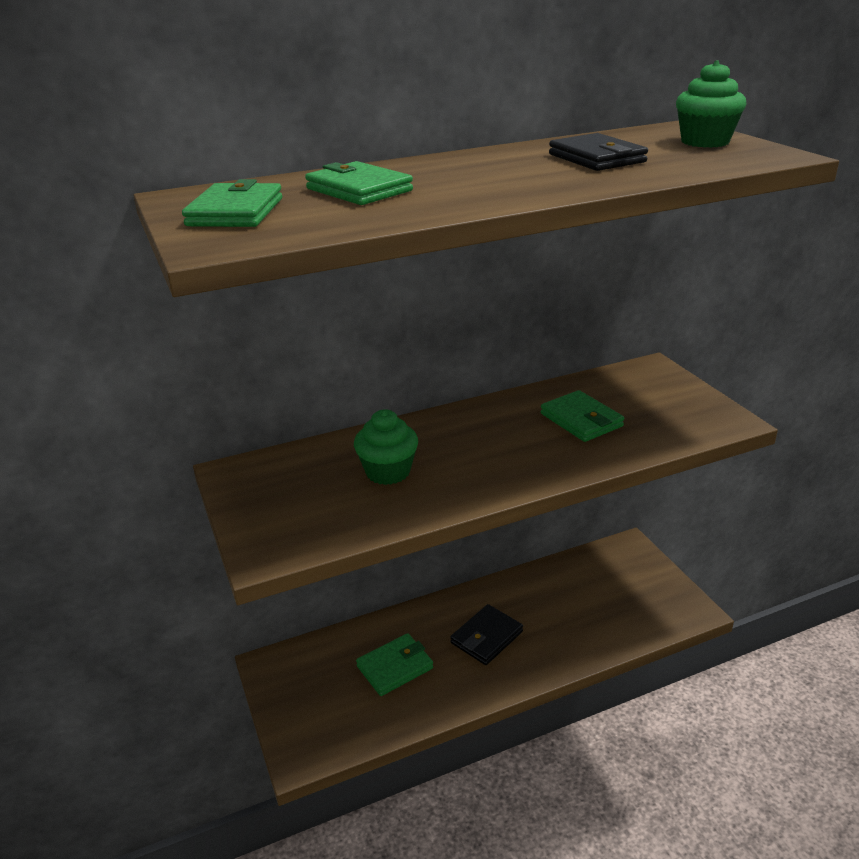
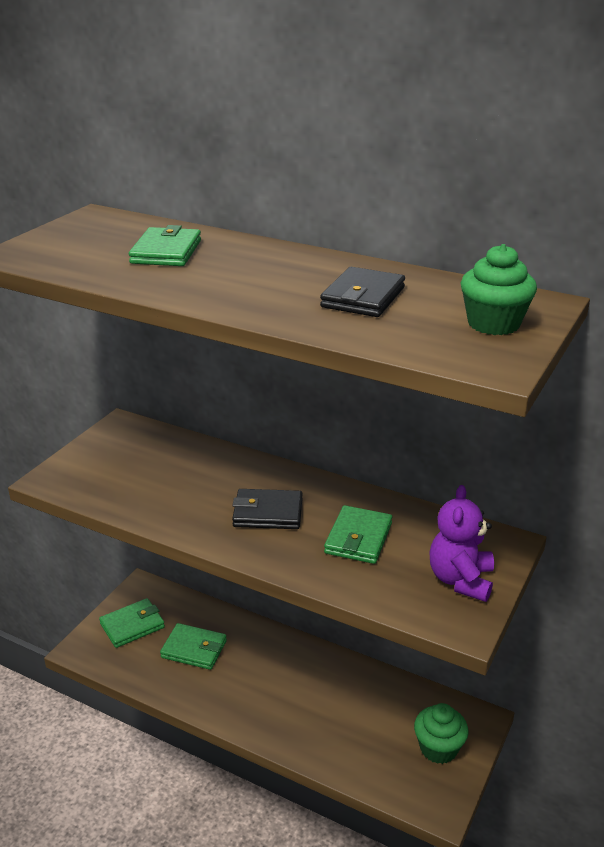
camera: 50 degrees right, 0 degrees up
(235, 212) = (78, 238): green wallet -> green wallet (132, 625)
(388, 472) = (183, 482): green cupcake -> green cupcake (438, 748)
(486, 637) = (270, 683): black wallet -> black wallet (268, 513)
(678, 401) = (460, 580): none -> purple teddy bear

